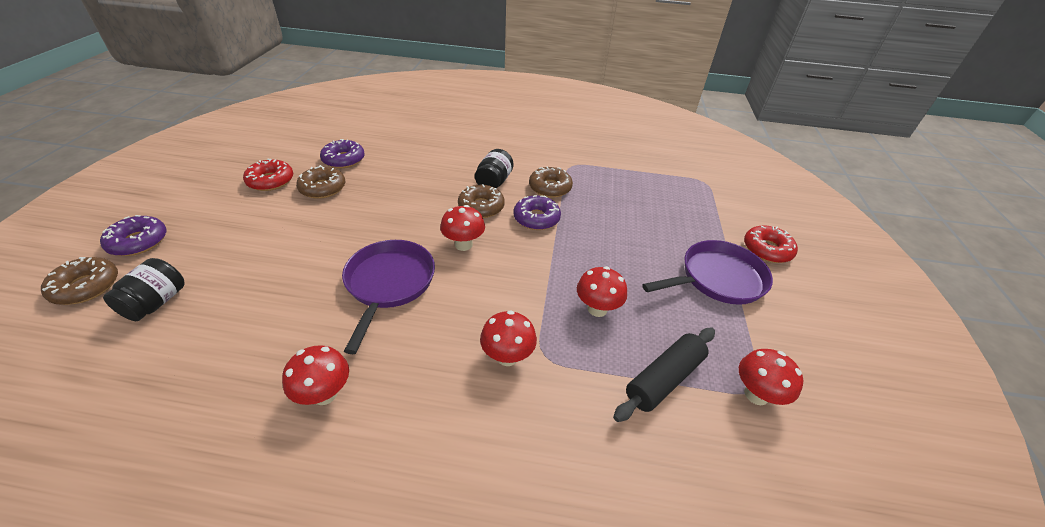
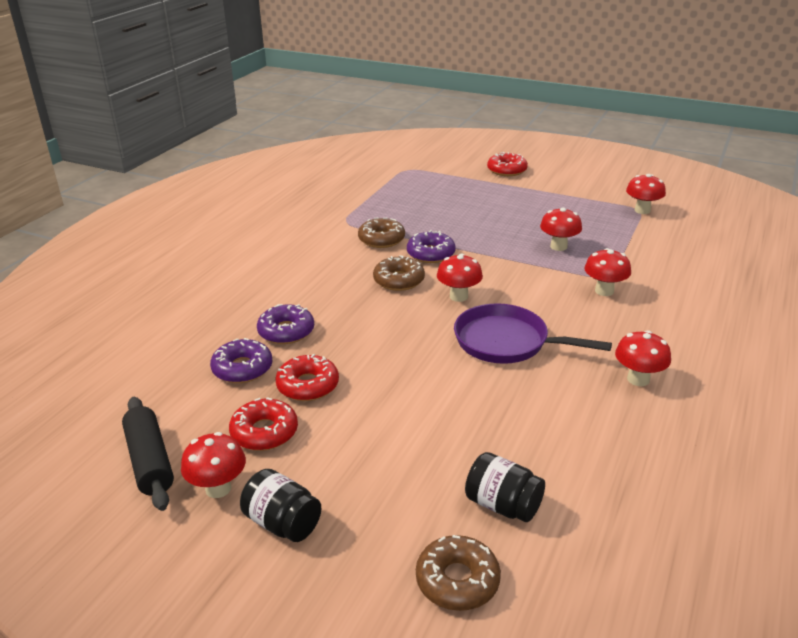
camera: 70 degrees left, 10 degrees down
(138, 242) = (369, 547): purple donut -> purple donut (286, 331)
(218, 175) = (218, 488): none -> red mushroom
(323, 188) = (308, 385): brown donut -> red donut
(494, 182) = (355, 268): black jar -> black jar (283, 523)
(664, 379) = (629, 236): black rolling pin -> black rolling pin (150, 461)
(717, 279) = (534, 195): purple pan -> none

